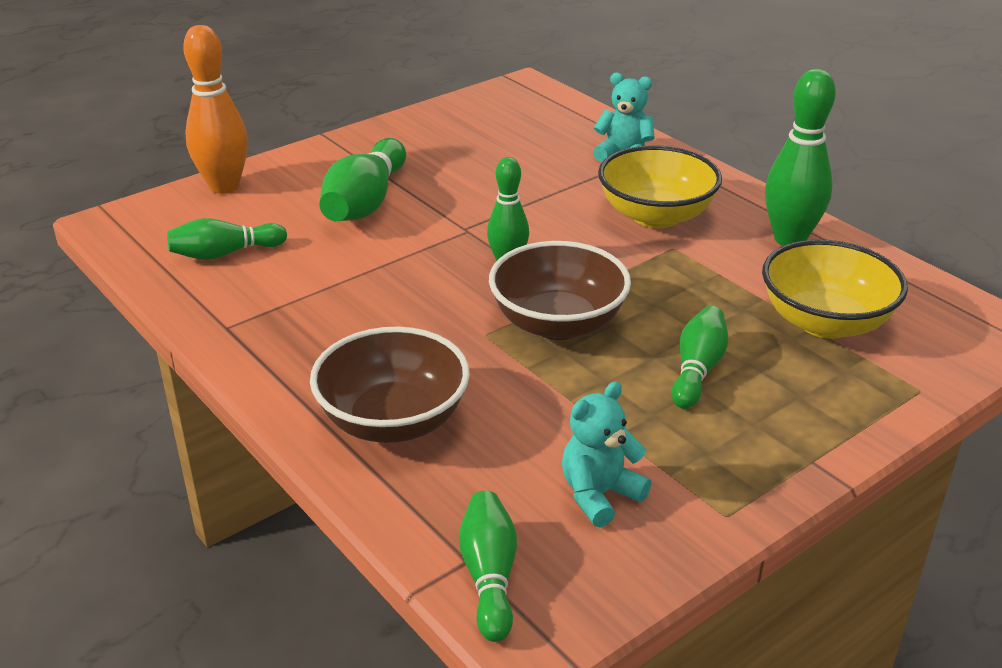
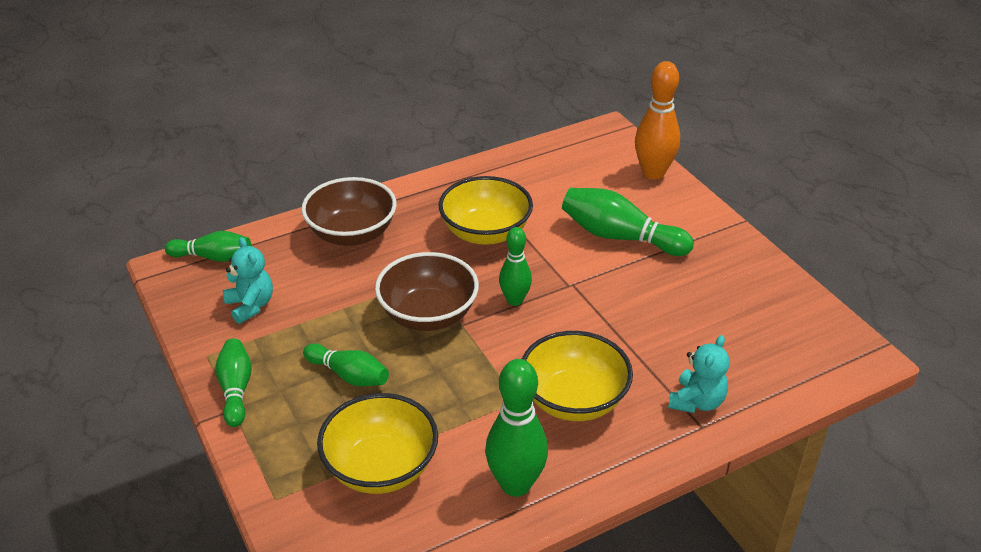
camera: 100 degrees right, 5 degrees up
(225, 253) = (557, 174): green bowling pin -> green bowling pin (236, 390)
(371, 298) = (485, 233): none -> yellow bowl

